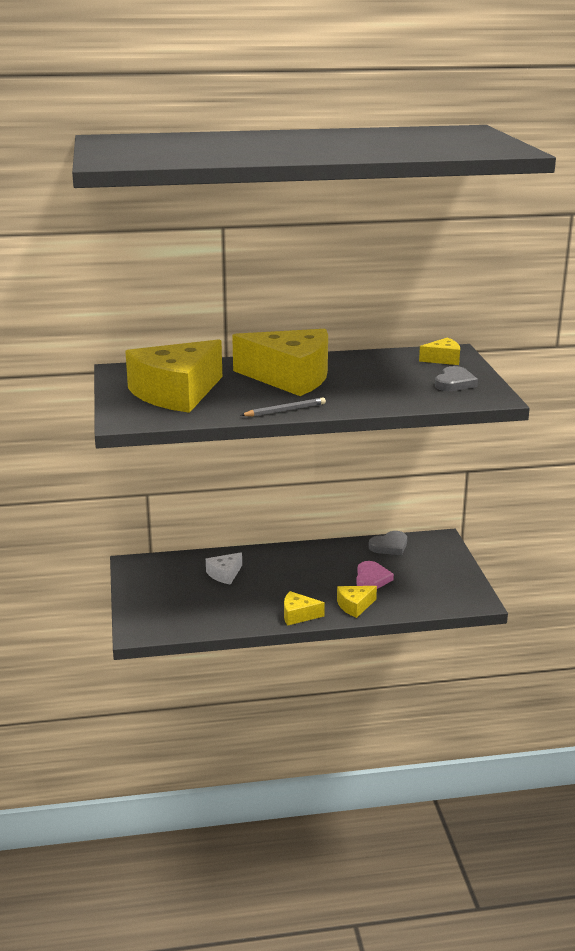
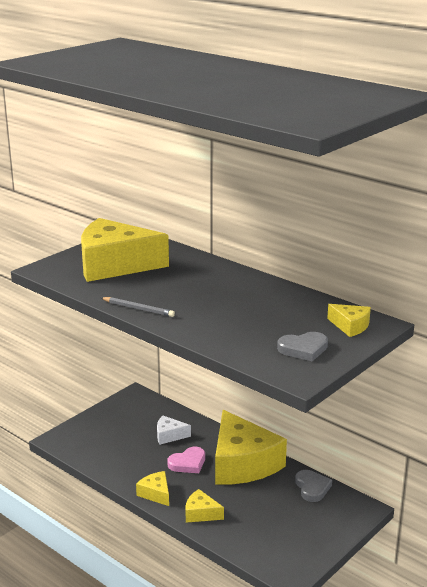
camera: 50 degrees right, 0 degrees up
(290, 377) = (206, 287): yellow cheese -> yellow cheese (242, 463)
(372, 579) = (250, 503): pink heart -> pink heart (188, 463)
(389, 546) = (312, 488): grey heart -> grey heart turned 120 degrees counterclockwise

